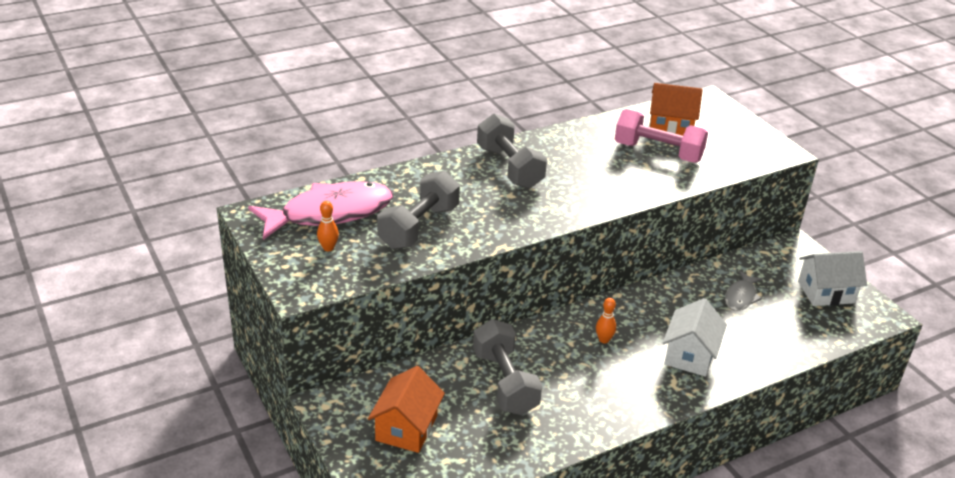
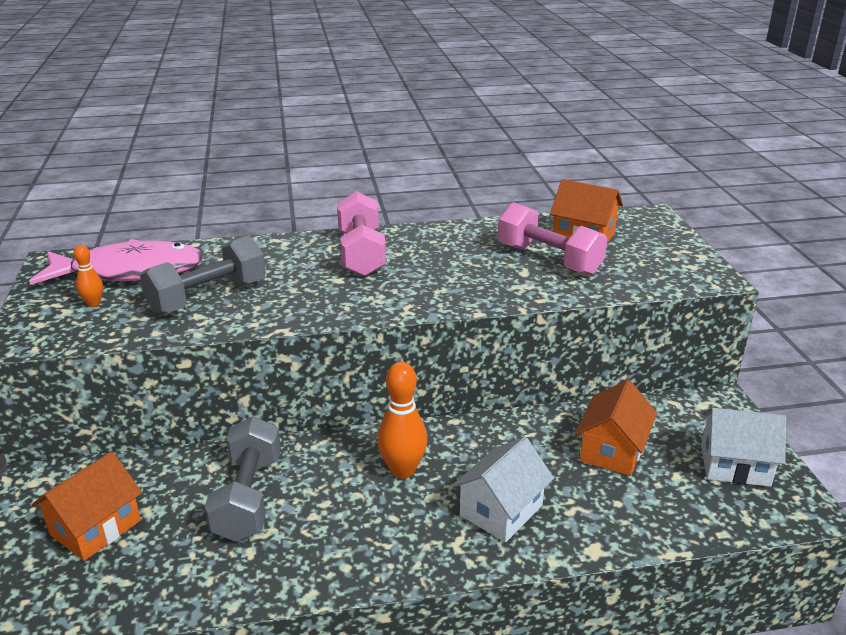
camera: 20 degrees right, 5 degrees down
(509, 167) = (361, 253): grey dumbbell -> pink dumbbell
(604, 340) = (402, 470): orange bowling pin -> orange bowling pin, size x1.89
(741, 297) = (612, 450): grey fish -> orange house

